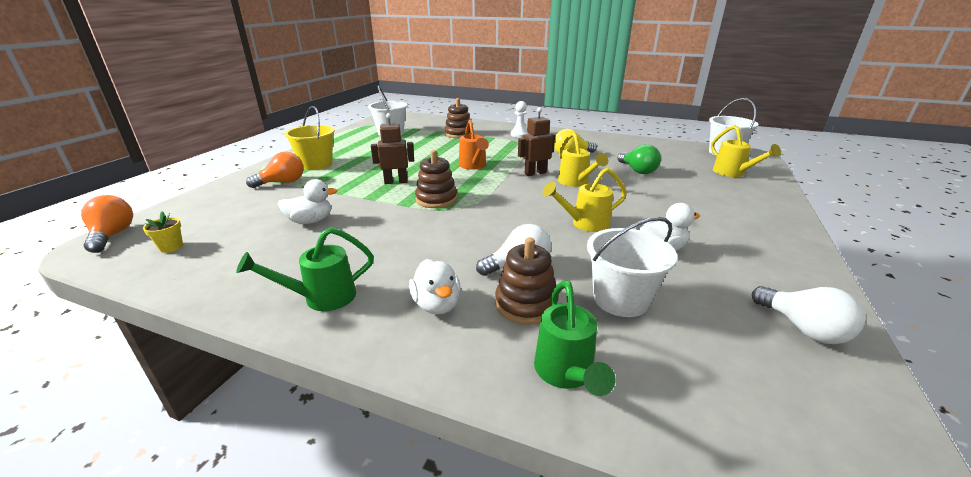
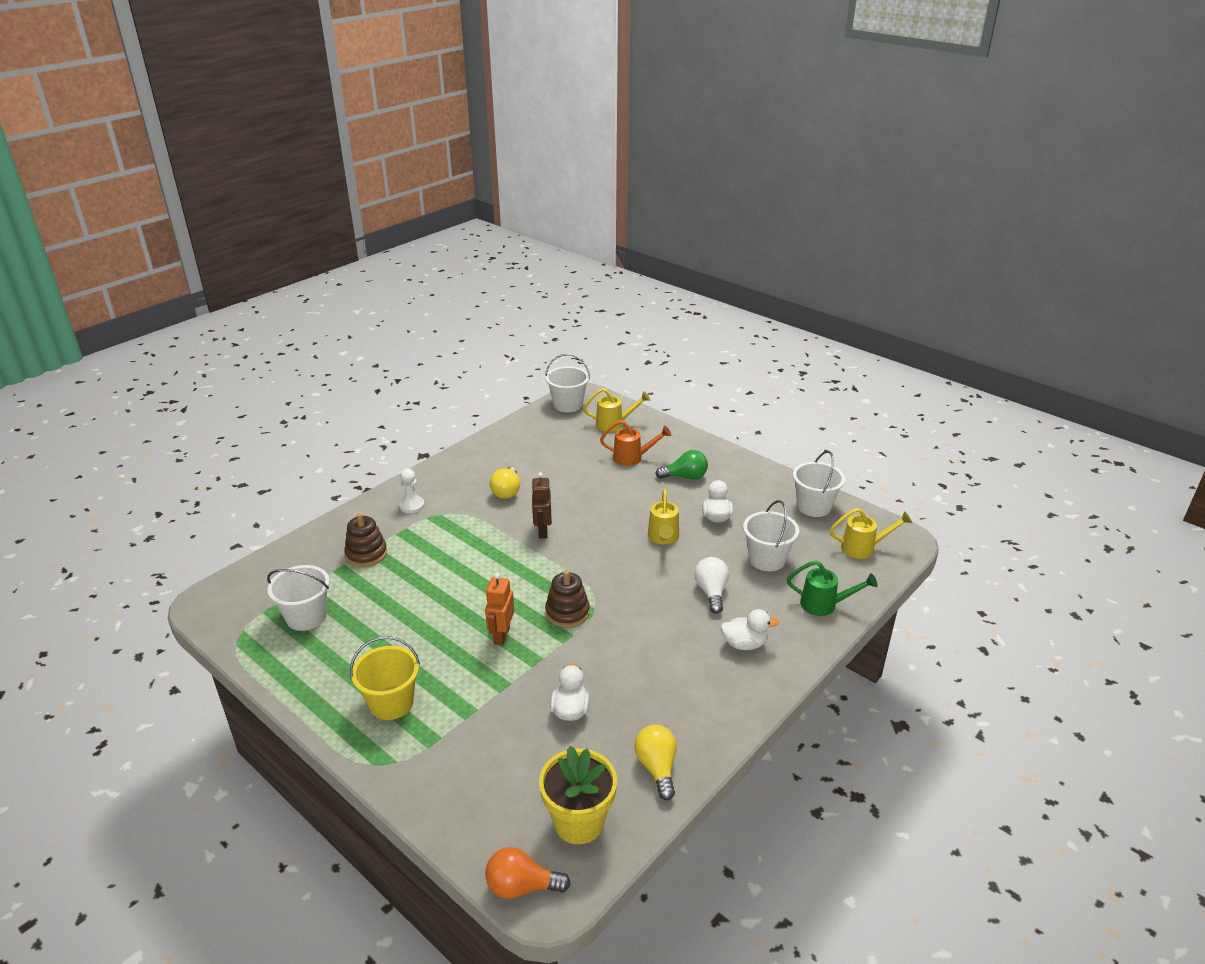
camera: 70 degrees left, 5 degrees up
(171, 247) = (579, 822): yellow flower pot -> yellow flower pot, size x2.28
(228, 275) = (657, 768): none -> yellow light bulb
(282, 182) = (440, 737): orange light bulb -> none
(321, 298) = (714, 706): green watering can -> none
(396, 182) = (501, 635): brown robot -> orange robot
(473, 166) = (494, 568): orange watering can -> orange watering can (633, 458)
(526, 304) = (758, 602): brown stacking toy -> none
(576, 183) = (581, 514): yellow watering can -> yellow watering can (864, 548)
(637, 171) = (577, 469): green light bulb -> green light bulb (685, 477)
(803, 328) = (814, 506): white light bulb -> white bucket

